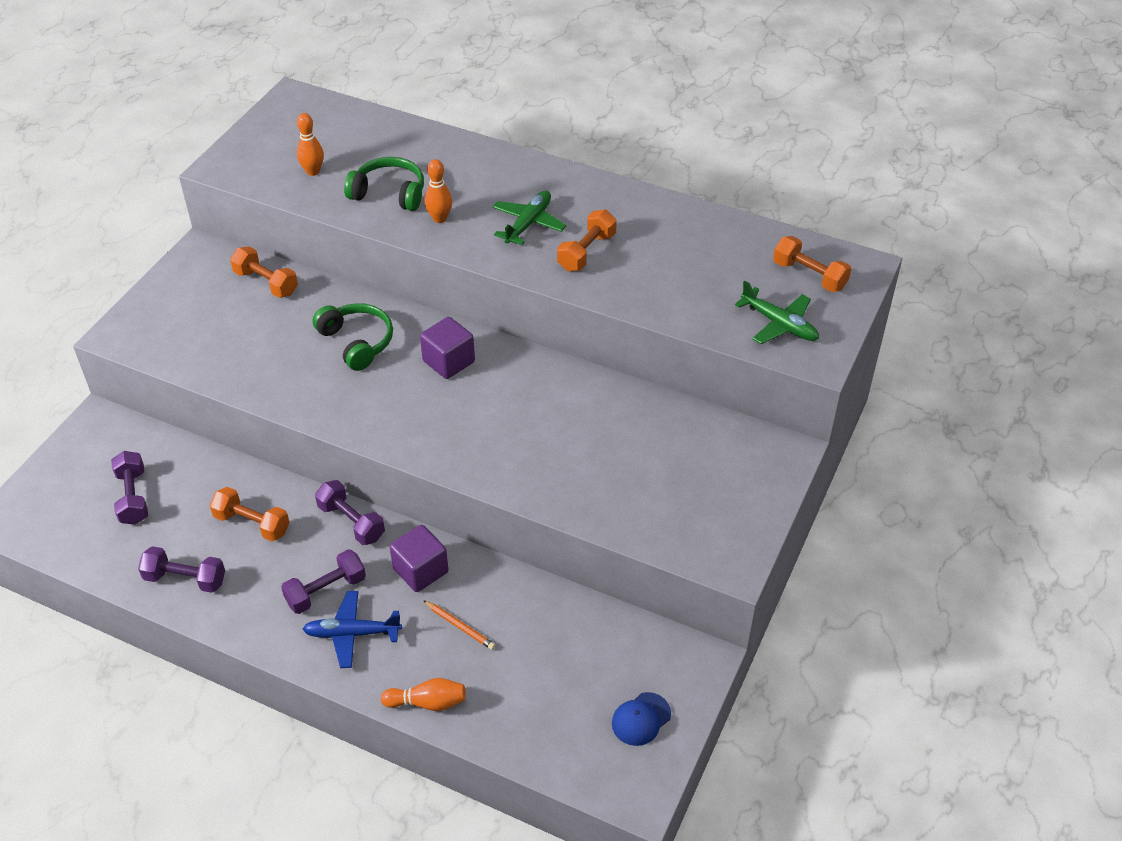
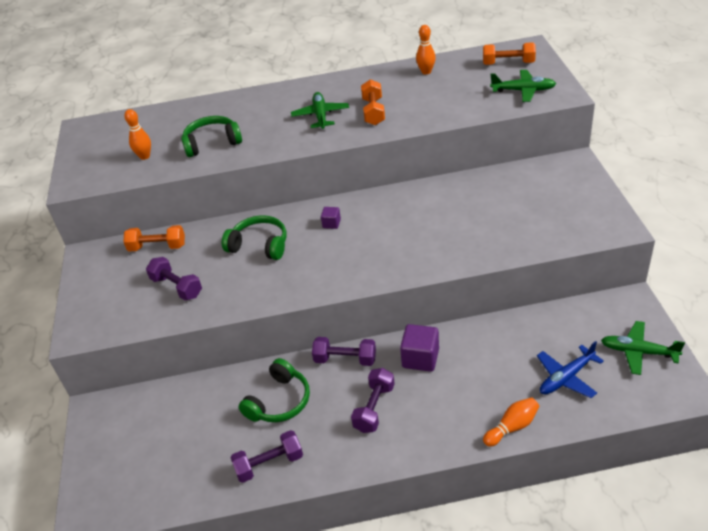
camera: 30 degrees left, 5 degrees down
(133, 497) = (174, 439): purple dumbbell -> purple dumbbell (177, 287)
(252, 524) = (279, 401): orange dumbbell -> green headphones
(352, 633) = (420, 421): blue plane -> blue plane (566, 377)
(439, 218) = (261, 139): orange bowling pin -> orange bowling pin (426, 72)
(448, 361) = (331, 223): purple cube -> purple cube, size x0.54
(460, 626) = (480, 372): orange pencil -> none
(641, 719) = (638, 352): blue cap -> green plane

